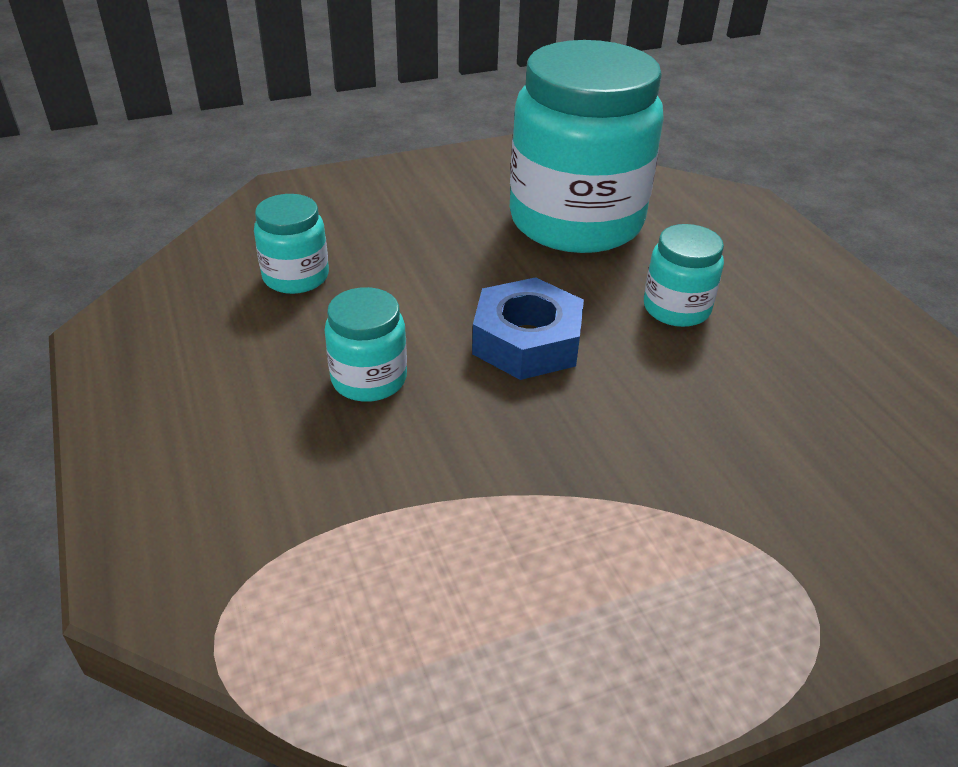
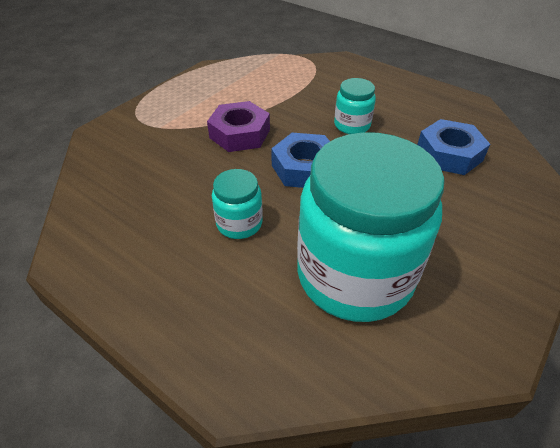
camera: 150 degrees right, 5 degrees up
(296, 277) = (449, 154): turquoise jar -> blue nut
(591, 451) = (239, 134): none -> purple nut

